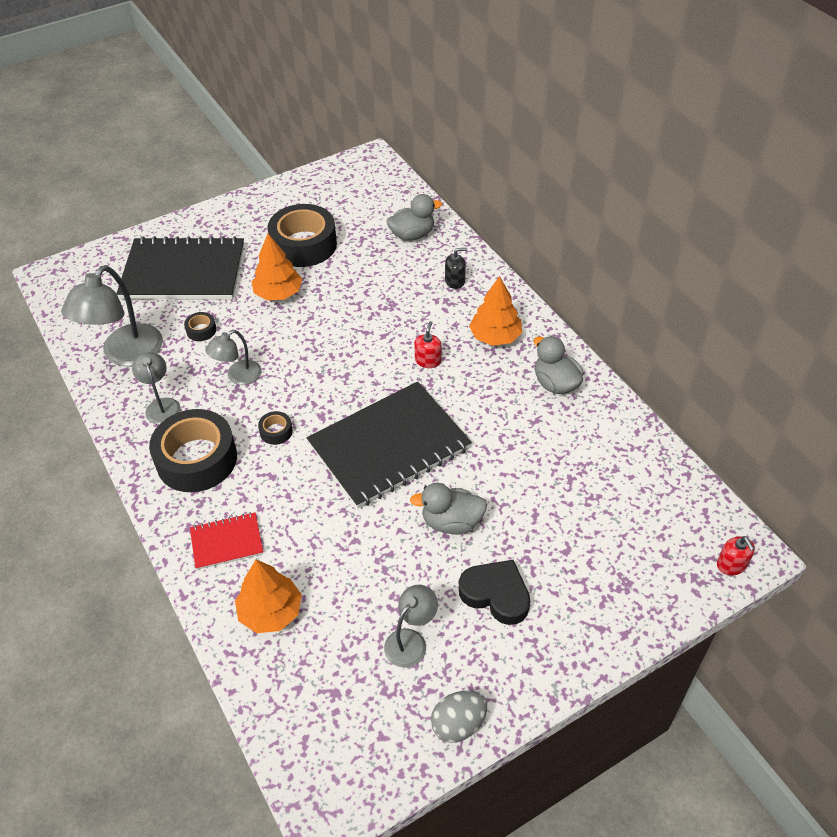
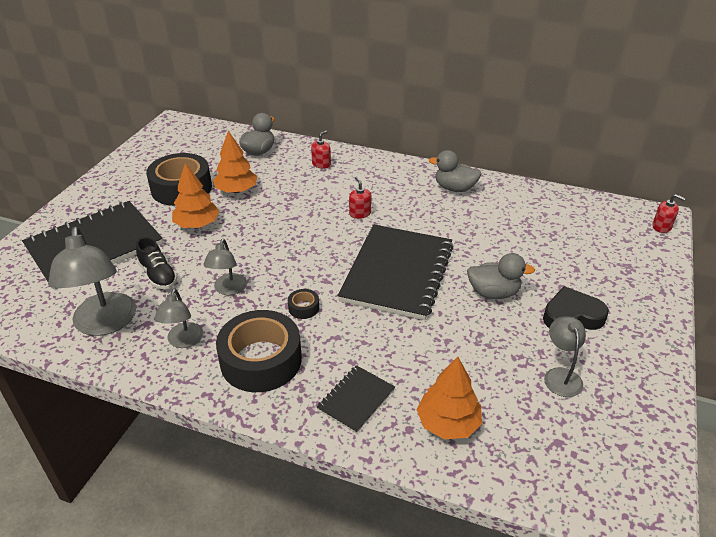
camera: 40 degrees left, 10 degrees down
(161, 405) = (183, 341): grey lamp -> grey lamp turned 120 degrees counterclockwise
(201, 330) = (158, 275): black tape -> black shoe
(227, 542) = (356, 400): red notebook -> black notebook
(451, 522) = (493, 293): grey duck -> grey duck turned 135 degrees counterclockwise
(455, 281) = (321, 164): black soap dispenser -> red soap dispenser
(458, 724) = (652, 403): grey egg -> none
(495, 336) = (386, 181): orange tree -> orange tree (236, 190)

